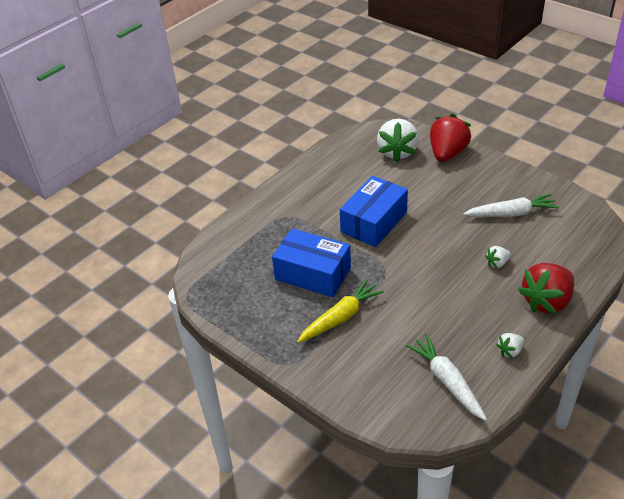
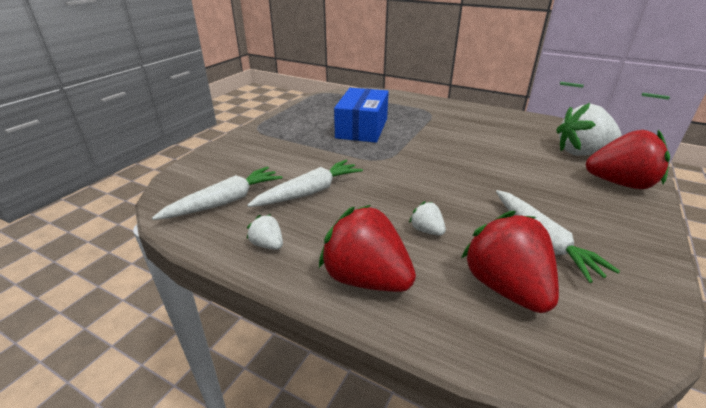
camera: 75 degrees right, 10 degrees down
(341, 317) = (310, 143): yellow carrot -> none
(374, 222) = (450, 148): blue box -> none
(438, 323) = (310, 192): none -> white carrot
(553, 242) = (506, 287): none -> red strawberry

